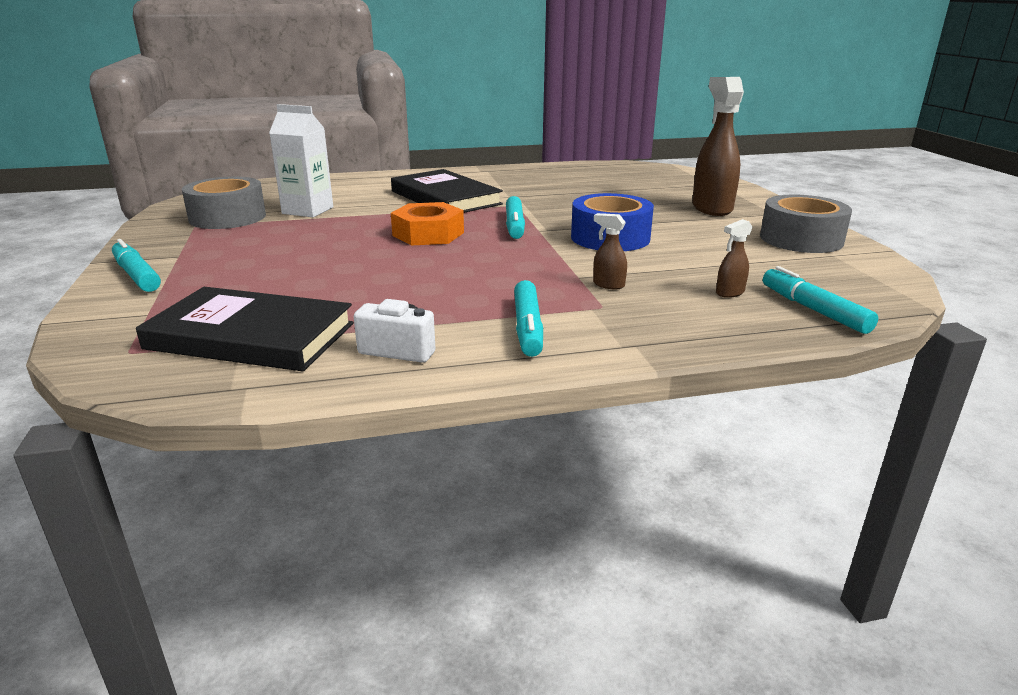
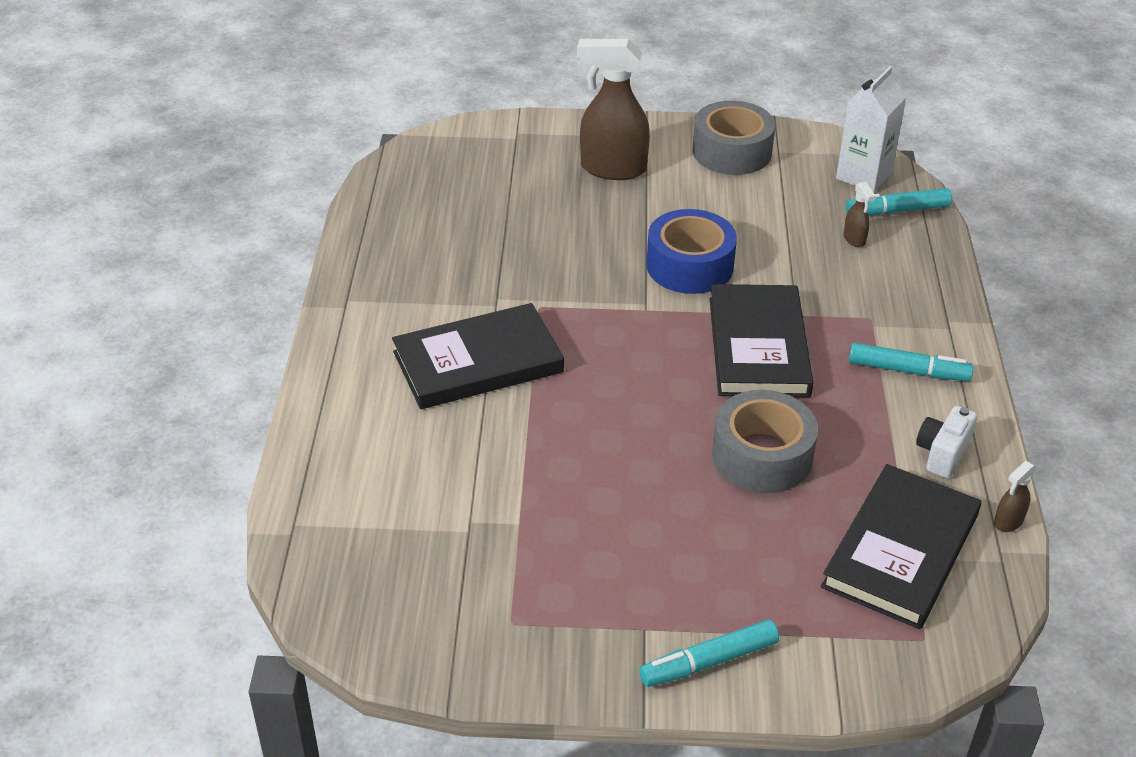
camera: 75 degrees left, 15 degrees up
(227, 217) = (484, 588): grey tape -> grey tape (762, 456)
(308, 210) = (483, 502): white carton -> white carton (863, 176)
(428, 234) = (631, 397): orange nut -> none
(514, 225) = (623, 324): turquoise marker -> none
(520, 266) = (758, 346): none -> black book
(608, 285) = (821, 301): brown spray bottle -> brown spray bottle (1008, 522)

